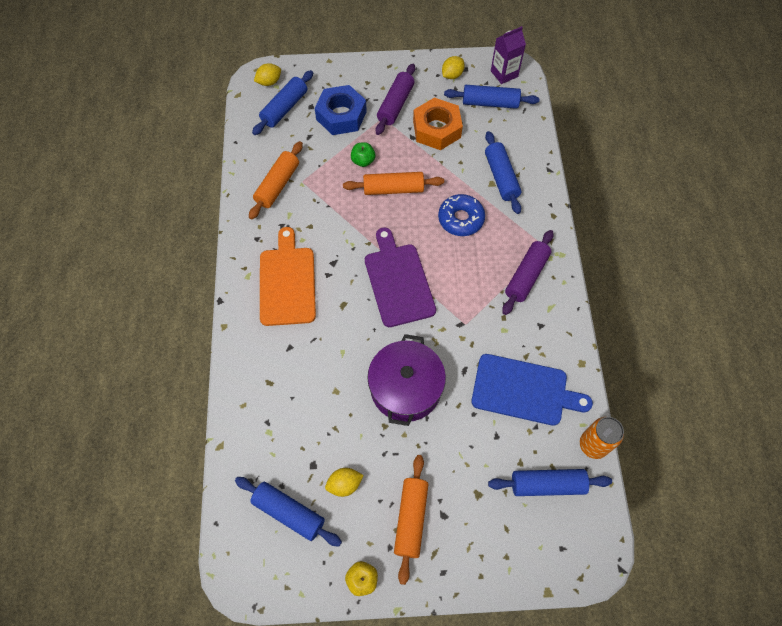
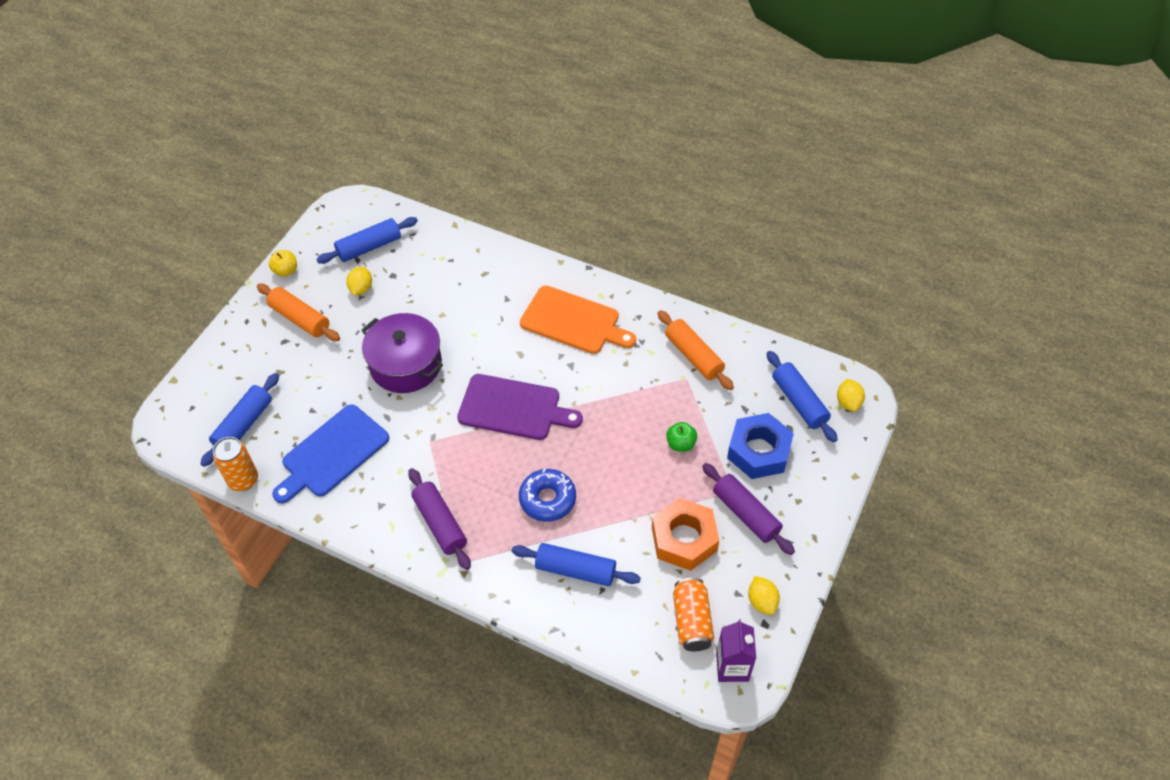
camera: 120 degrees right, 10 degrees down
(393, 189) = (626, 455): orange rolling pin -> none
(490, 103) = (692, 621): blue rolling pin -> orange can

